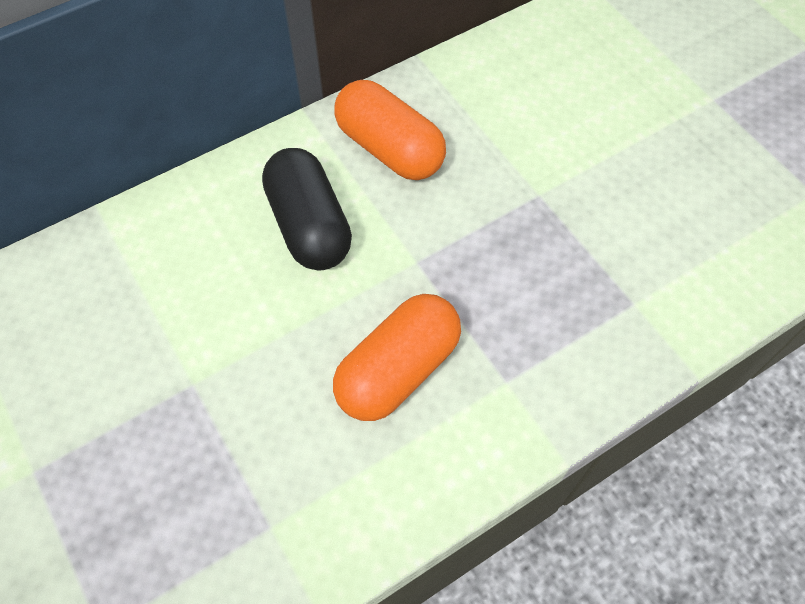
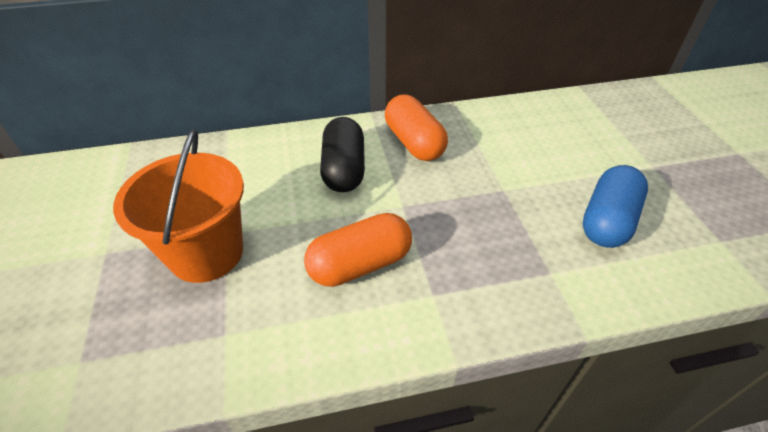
camera: 20 degrees right, 15 degrees down
(182, 422) = (206, 253): none -> orange bucket
(679, 204) = (607, 221): none -> blue capsule

